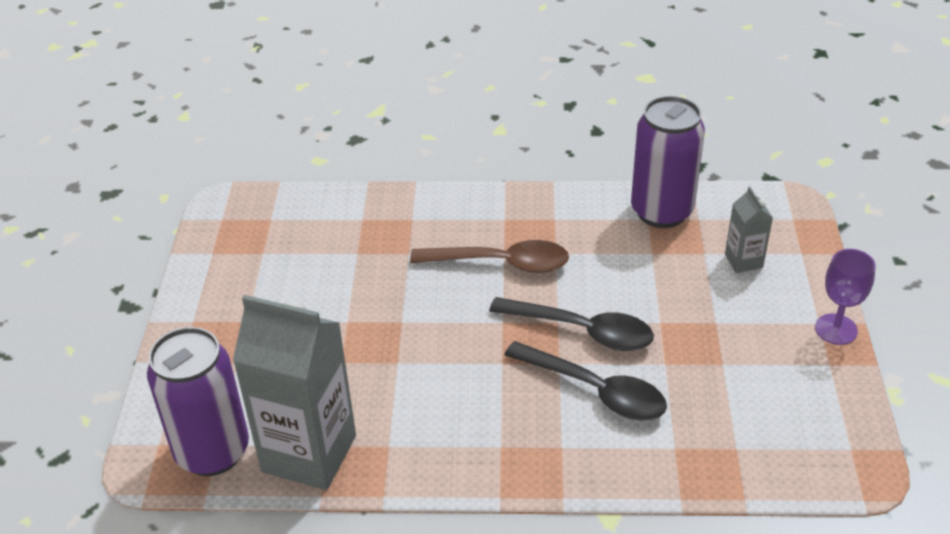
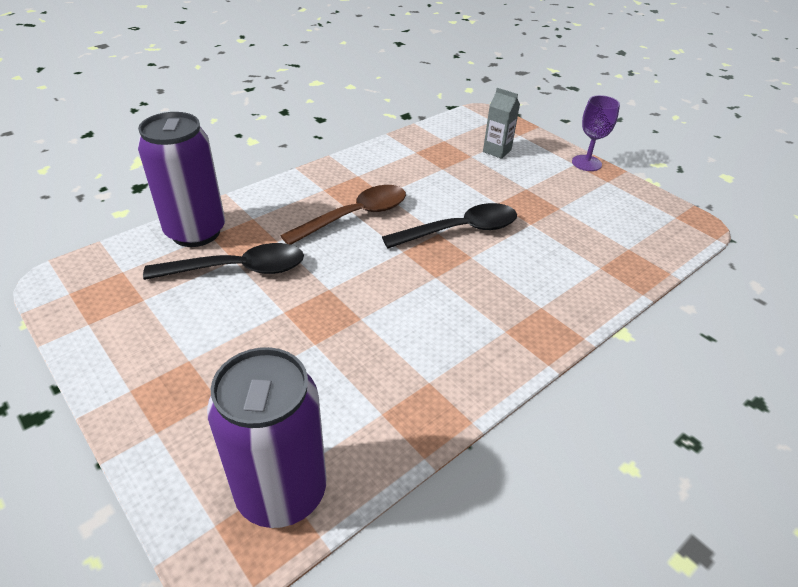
camera: 45 degrees left, 0 degrees up
(309, 453) = (373, 431): grey carton -> none
(596, 390) = (515, 261): black spoon -> black spoon (238, 269)
(661, 211) = (418, 145): purple can -> purple can (196, 232)

